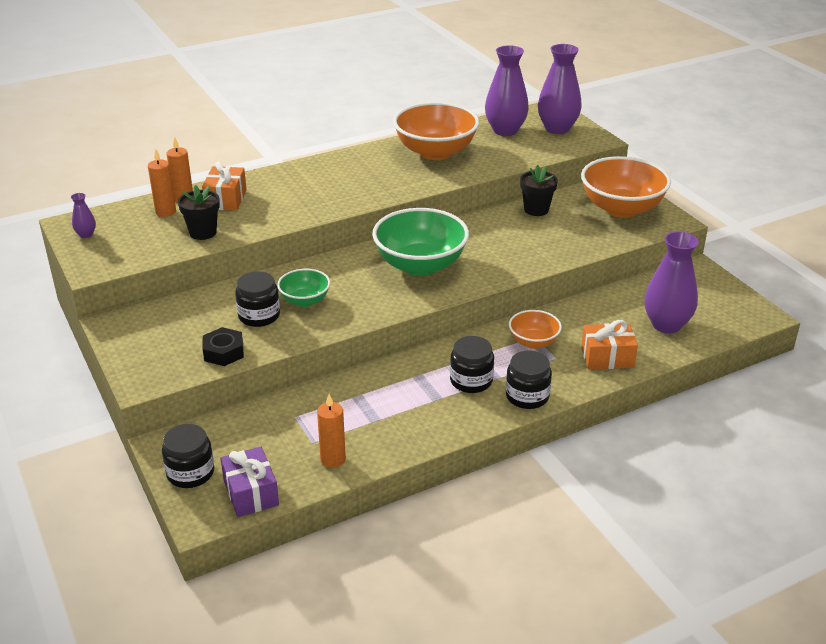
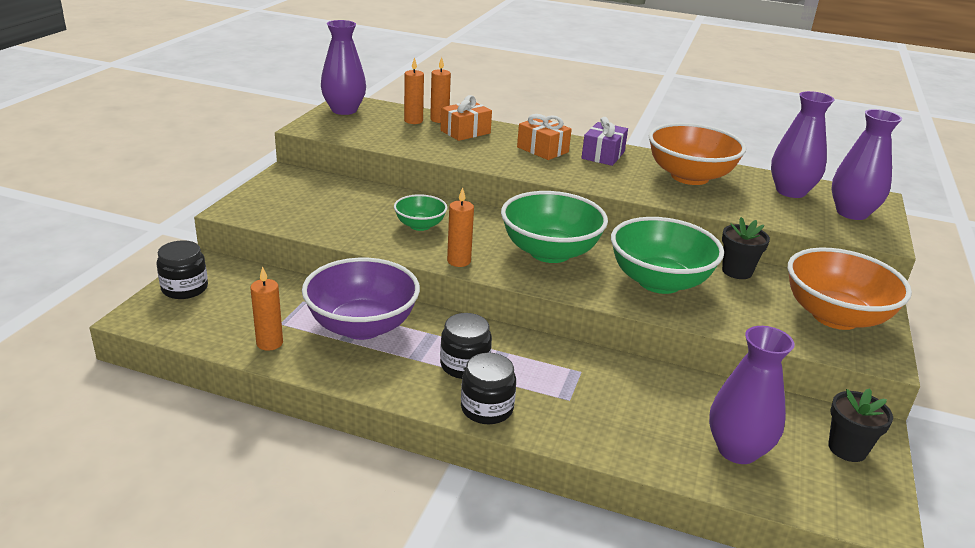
camera: 45 degrees right, 5 degrees down
(86, 234) = (344, 110): purple vase -> purple vase, size x2.25
(203, 232) = (409, 141): black flower pot -> black flower pot (847, 449)
(223, 352) = (308, 223): black nut -> none
(251, 493) = (187, 324): purple gift -> purple gift (603, 155)
(259, 316) = (373, 217): black jar -> none
(367, 403) = (362, 326): none -> purple bowl
(380, 309) = (459, 261): none -> orange candle
(511, 244) = (659, 282): none -> green bowl
(533, 342) = (572, 375): orange bowl -> none
(607, 357) = (619, 433): orange gift -> orange gift (542, 150)

